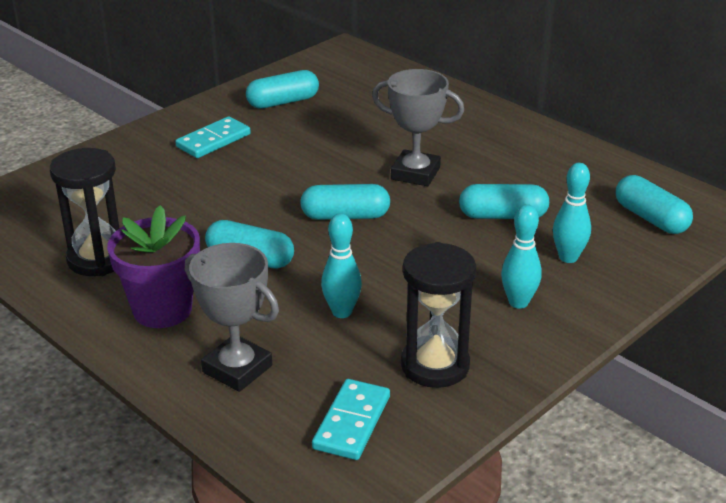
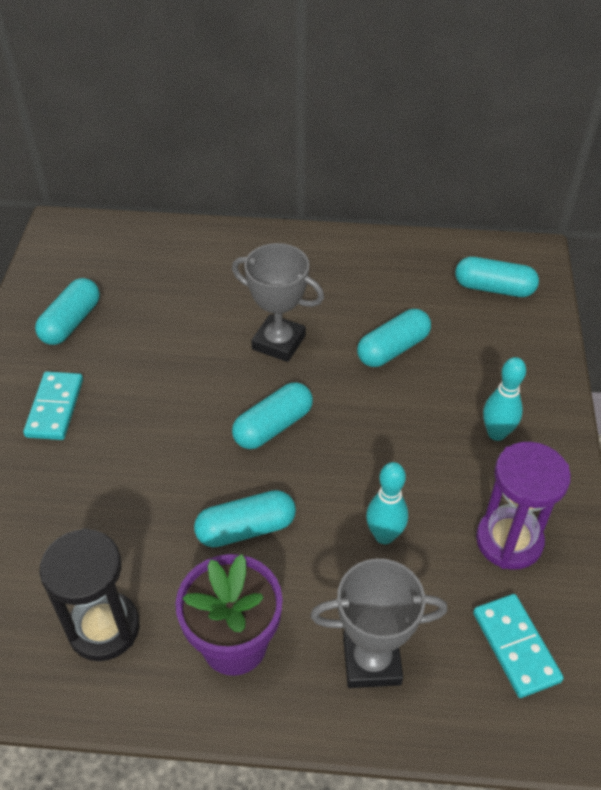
camera: 40 degrees left, 15 degrees up
(415, 173) = (278, 342): grey trophy -> grey trophy turned 45 degrees clockwise
(435, 365) = (509, 541): black hourglass -> purple hourglass
(568, 257) = (482, 364): turquoise bowling pin -> none

